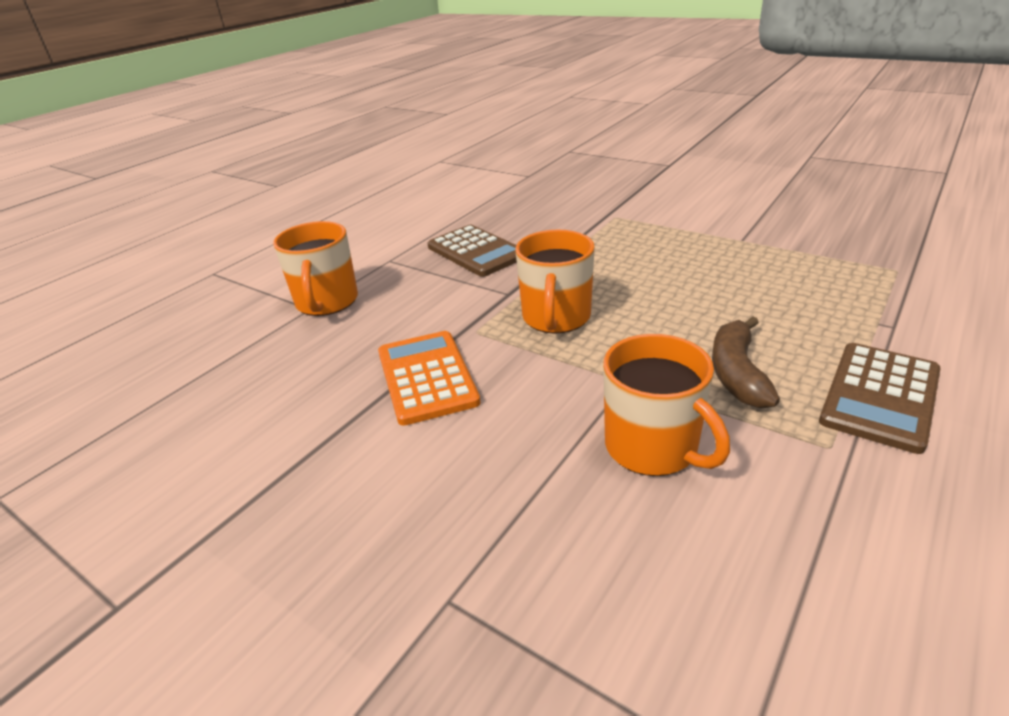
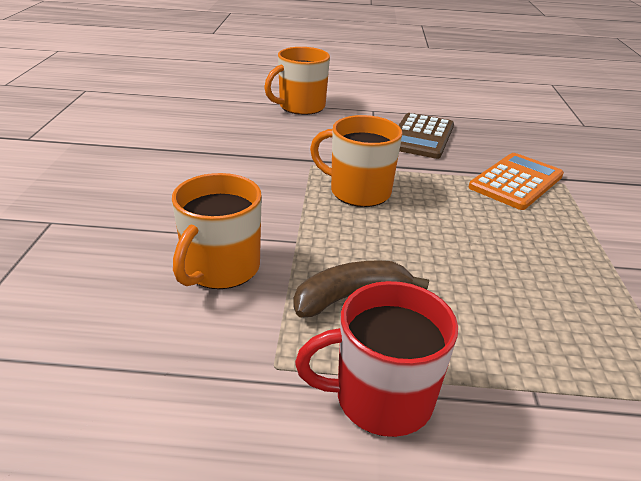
camera: 55 degrees right, 0 degrees up
(427, 377) = (244, 161): orange calculator -> orange calculator (516, 182)
(556, 318) = (358, 191): orange mug -> orange mug turned 45 degrees clockwise
(880, 396) = (380, 398): brown calculator -> red mug

